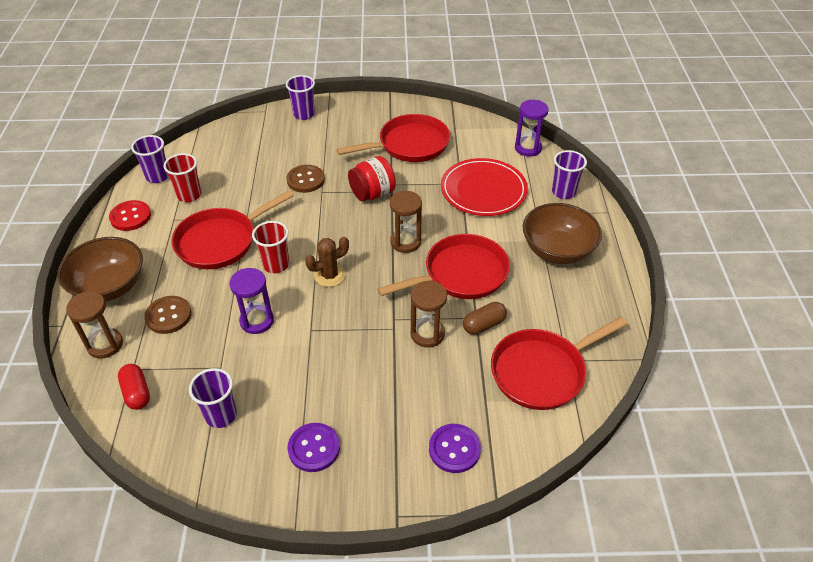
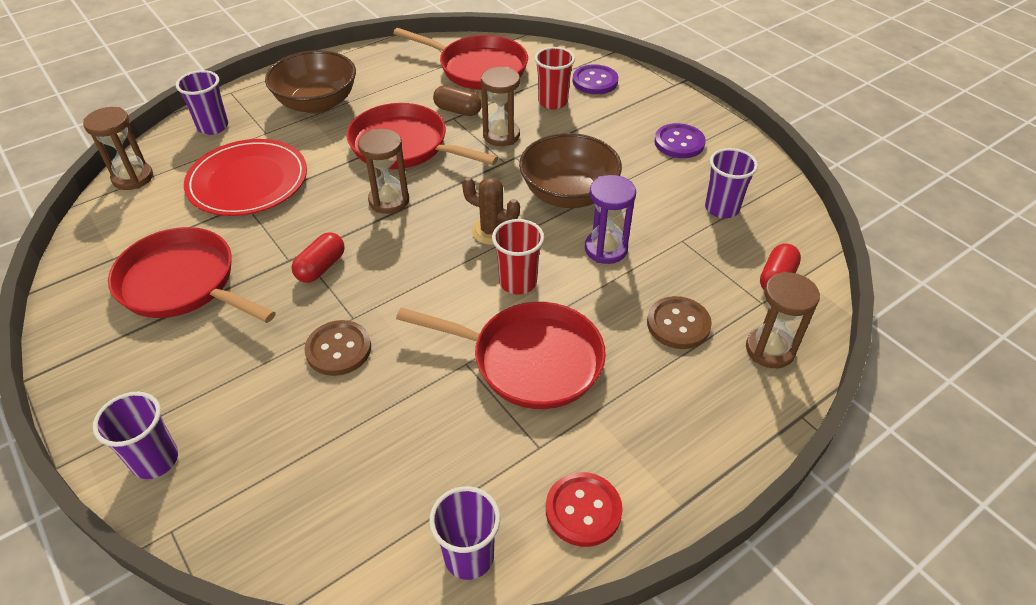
camera: 125 degrees left, 0 degrees up
(109, 286) = (707, 418): brown bowl -> brown bowl (568, 194)
(189, 195) = (476, 469): red cup -> red cup (553, 102)
(372, 194) = (321, 267): red jar -> red capsule
(528, 148) = (133, 178): purple hourglass -> brown hourglass

